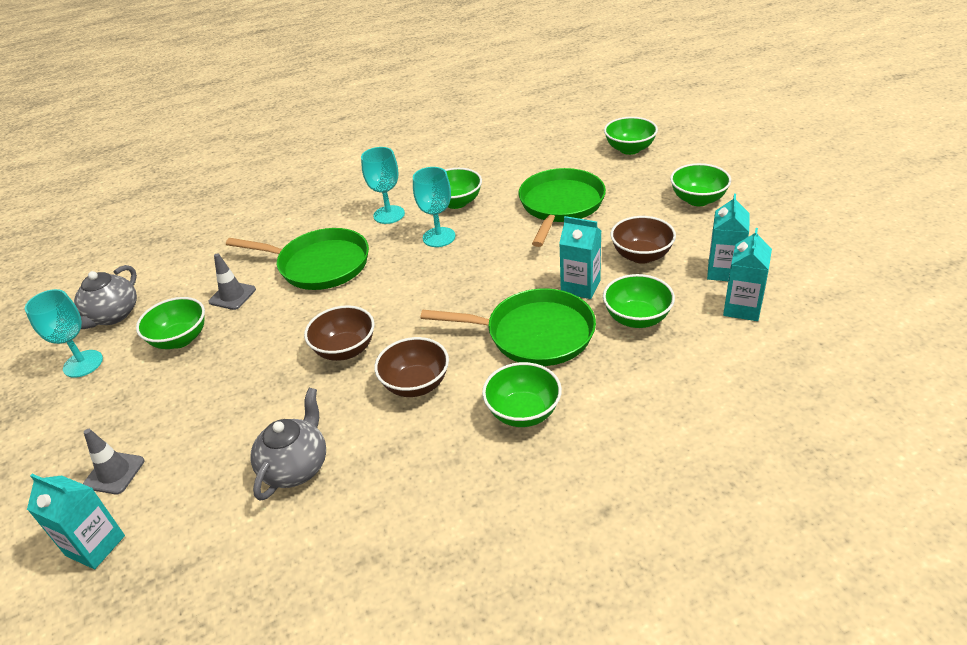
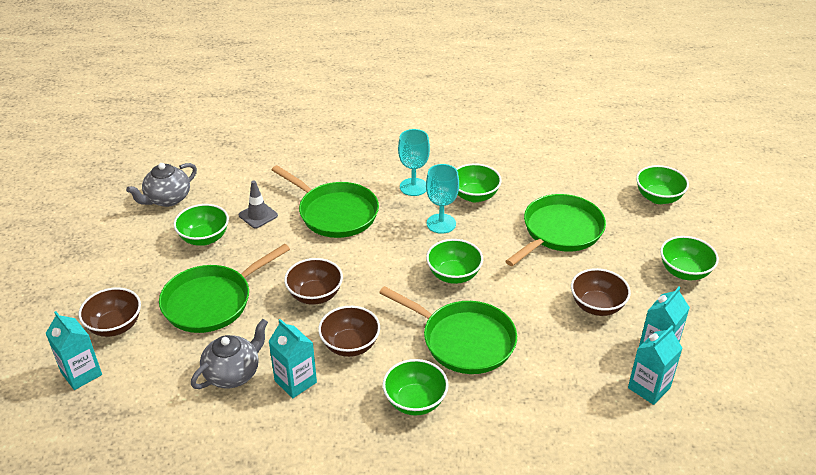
camera: 20 degrees right, 0 degrees up
(83, 364) = (131, 231): turquoise goblet -> none
(114, 473) = (115, 326): grey traffic cone -> brown bowl
(226, 400) = (212, 301): none -> green pan
(580, 286) = (527, 314): turquoise carton -> turquoise carton (295, 381)
(637, 318) = (554, 361): green bowl -> green bowl (454, 275)

